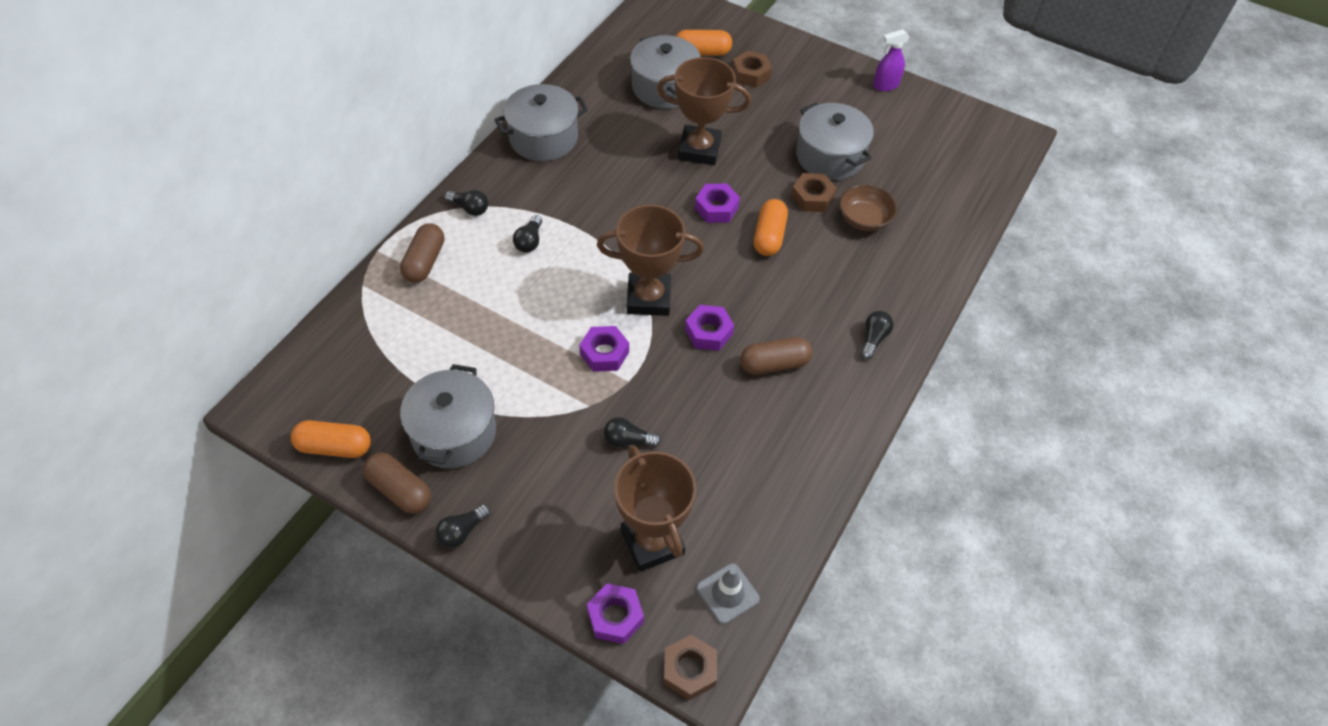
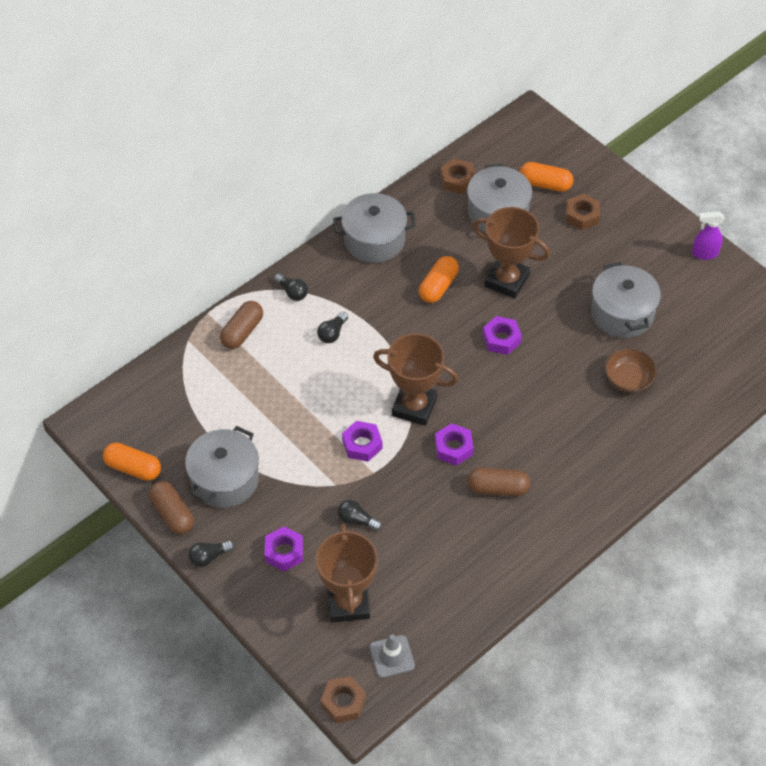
camera: 20 degrees right, 0 degrees up
(615, 617) = (302, 649): purple nut -> purple nut (284, 552)
(769, 236) = (537, 375): orange capsule -> orange capsule (438, 286)
(812, 197) = (590, 348): brown nut -> brown nut (457, 180)
(873, 339) = (591, 488): black light bulb -> none

